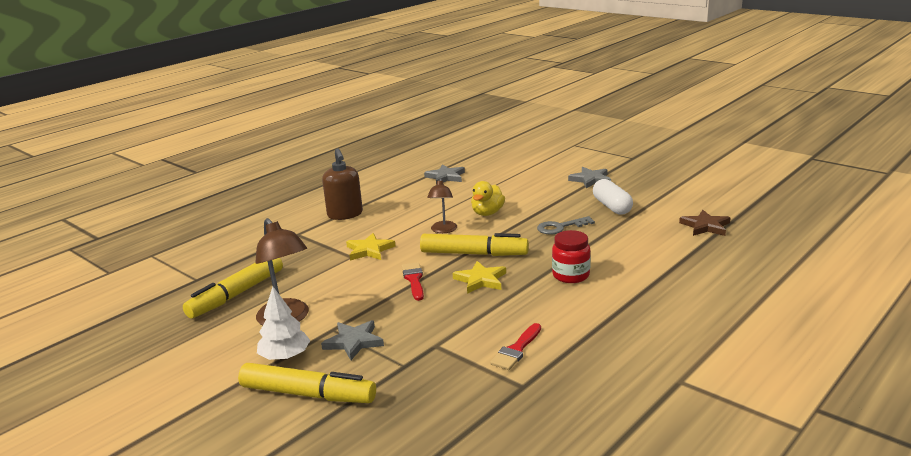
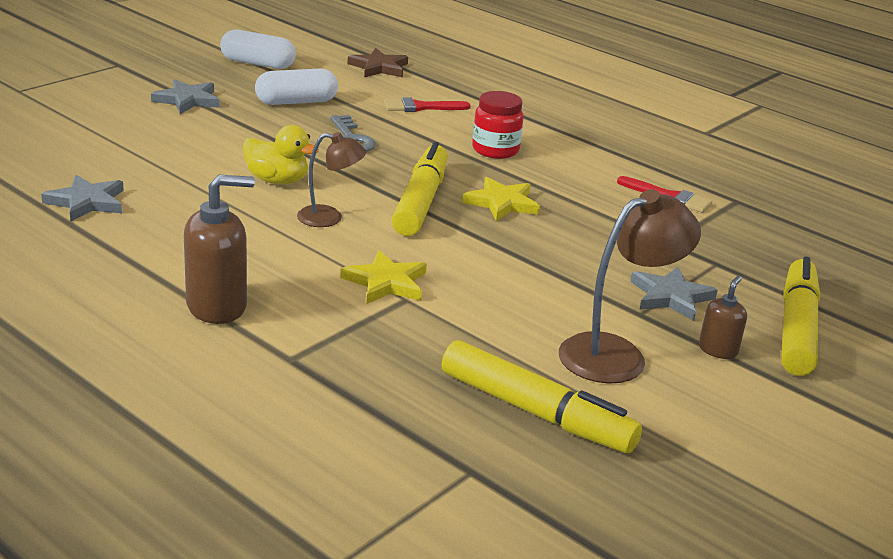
camera: 95 degrees left, 5 degrees up
(285, 356) = (718, 350): white tree -> brown soap dispenser
(414, 280) = (496, 248): red brush -> red brush (421, 107)
(671, 190) = (257, 64): none -> white capsule

